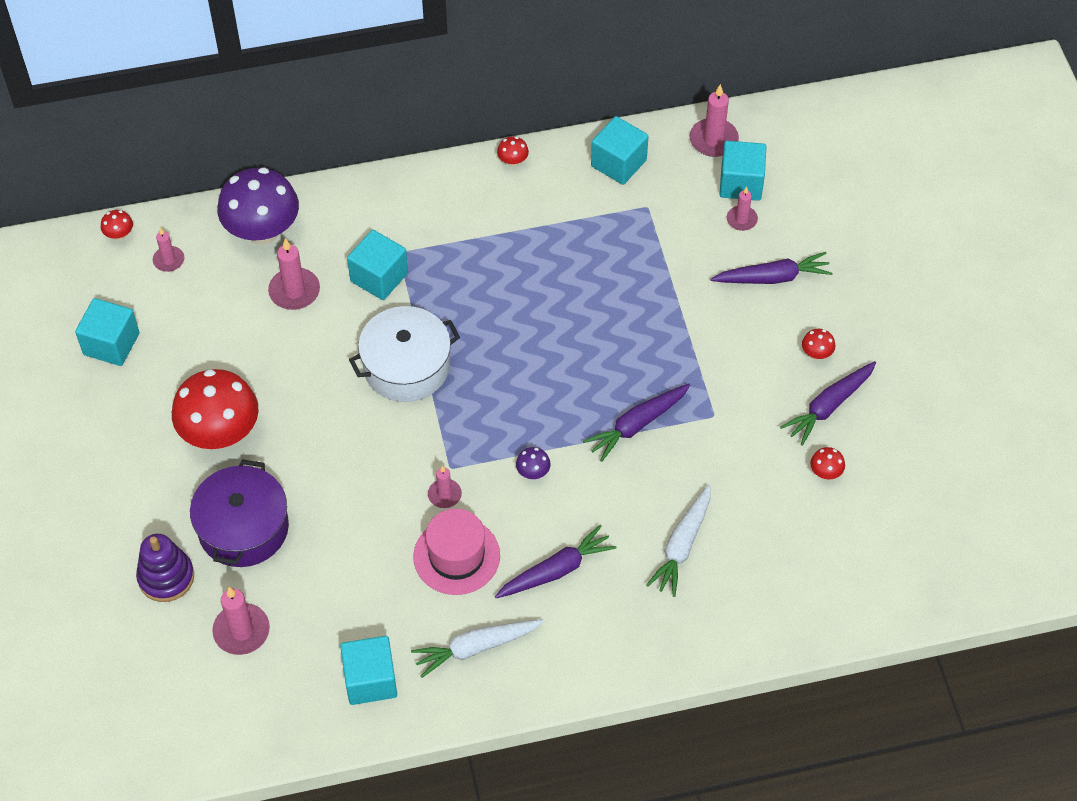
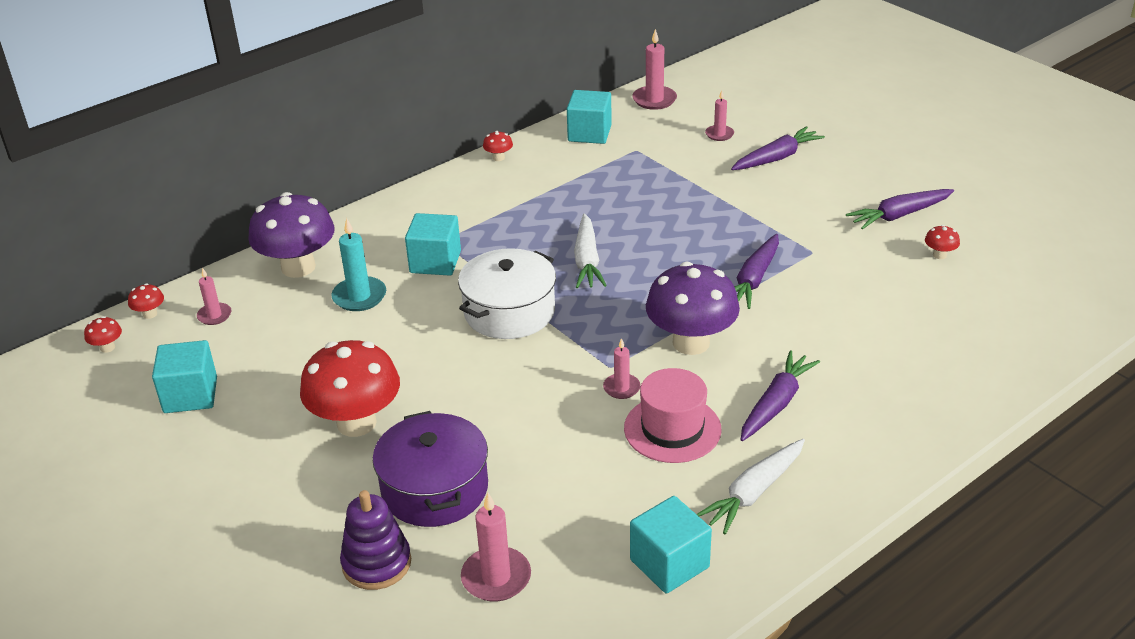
camera: 25 degrees left, 20 degrees down
(294, 291) = (359, 296): pink candle -> turquoise candle
(533, 472) = (691, 343): purple mushroom -> purple mushroom, size x2.50
(682, 546) = (871, 344): white carrot -> white carrot (587, 260)
(741, 183) = (699, 116): turquoise cube -> none
(816, 354) = (856, 189): red mushroom -> red mushroom (107, 347)
(829, 406) = (899, 215): purple carrot -> purple carrot turned 45 degrees clockwise

